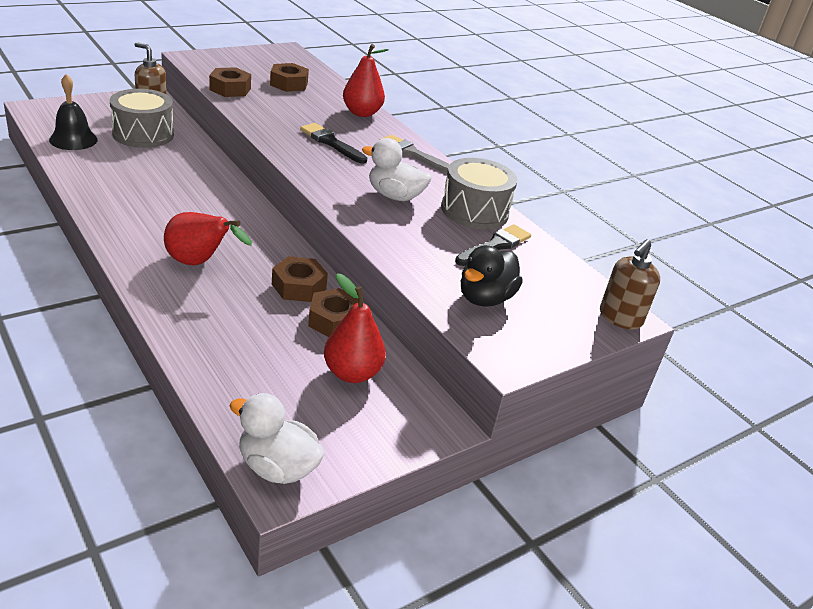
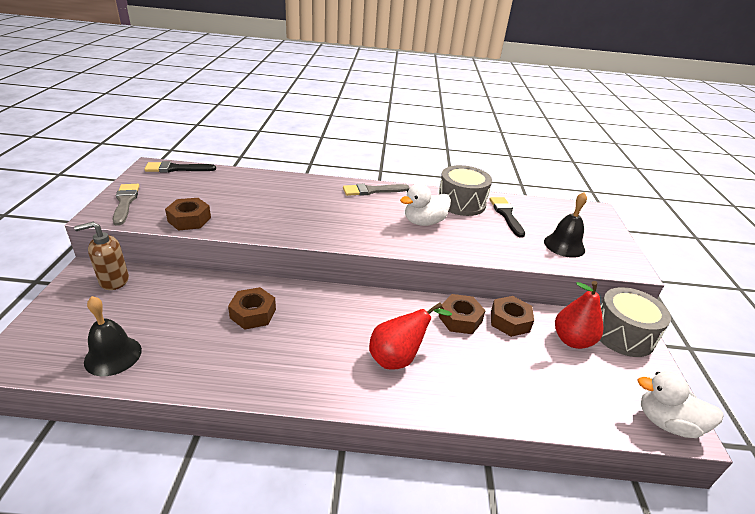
camera: 50 degrees left, 0 degrees up
(143, 134) = (156, 305): grey drum -> grey drum (622, 334)
(219, 59) = (125, 202): none -> grey brush
(277, 467) = (667, 422): white duck -> white duck turned 45 degrees clockwise
(289, 84) = (213, 190): brown nut -> brown nut (253, 313)
(331, 143) = (328, 213): black brush -> black brush (176, 169)
(362, 113) = (294, 183): red pear -> none
(485, 298) = (564, 245): black duck -> black bell
(620, 318) = (597, 213): brown soap dispenser -> none

